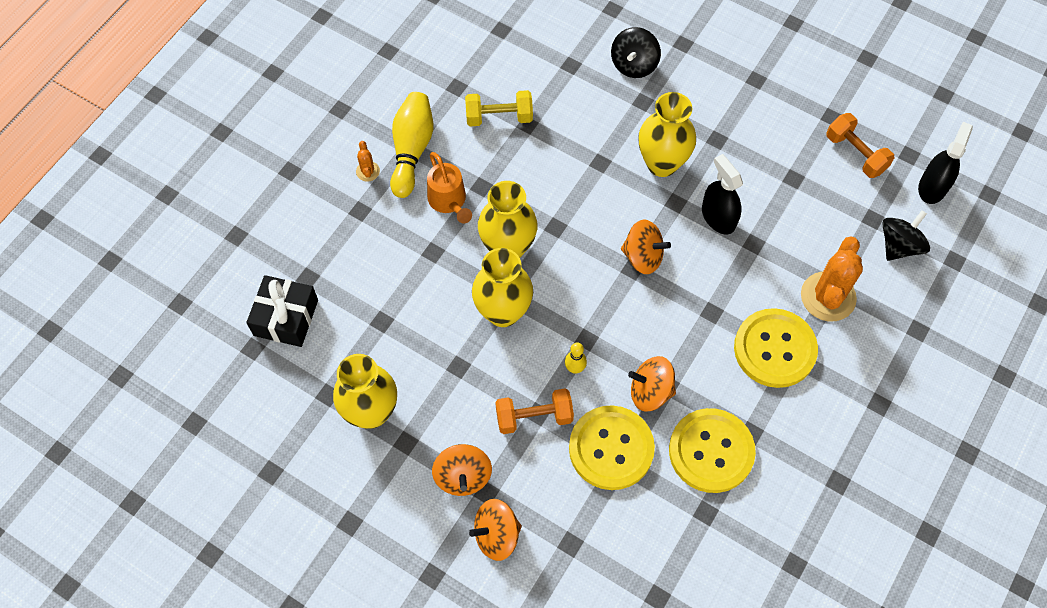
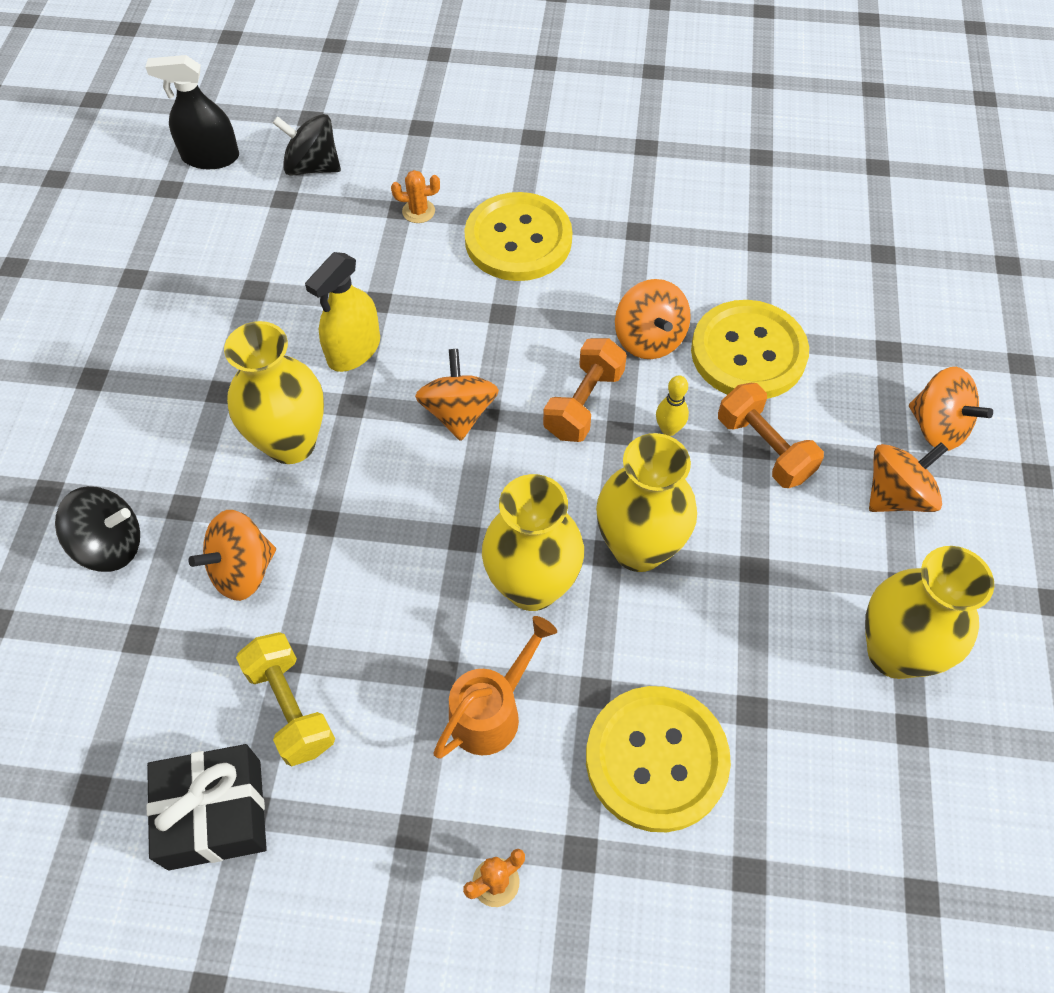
camera: 115 degrees left, 5 degrees down
(286, 318) = (838, 870): black gift -> black gift (215, 814)
(411, 150) = (419, 824): yellow bowling pin -> none
(588, 118) = (243, 570): none -> orange spinning top
(711, 451) = (685, 259): yellow button -> yellow button (656, 759)
(718, 217) = (354, 350): black spray bottle -> yellow spray bottle
(828, 297) = (418, 211): orange cactus -> orange cactus, size x0.45
(855, 154) = (187, 238): orange dumbbell -> orange dumbbell (583, 403)

